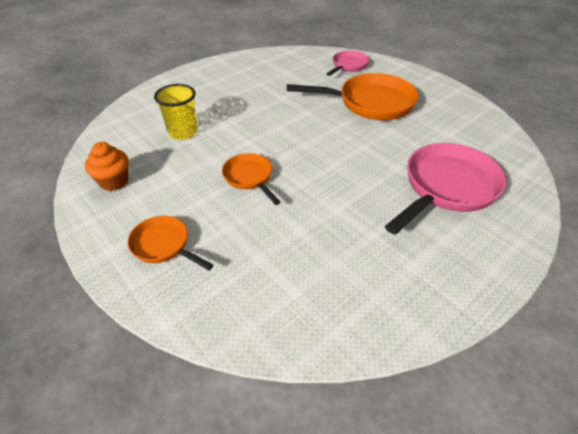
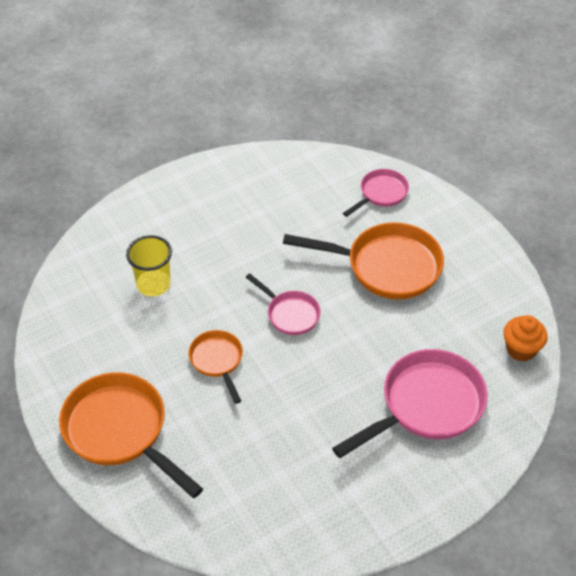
camera: 10 degrees right, 5 degrees up
(114, 181) = (75, 345): orange cupcake -> orange cupcake (521, 349)
(164, 245) = (120, 431): orange pan -> orange pan, size x1.84
(304, 139) = (290, 314): none -> pink pan

